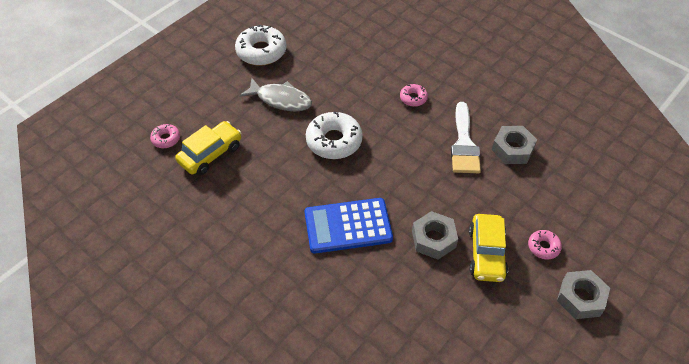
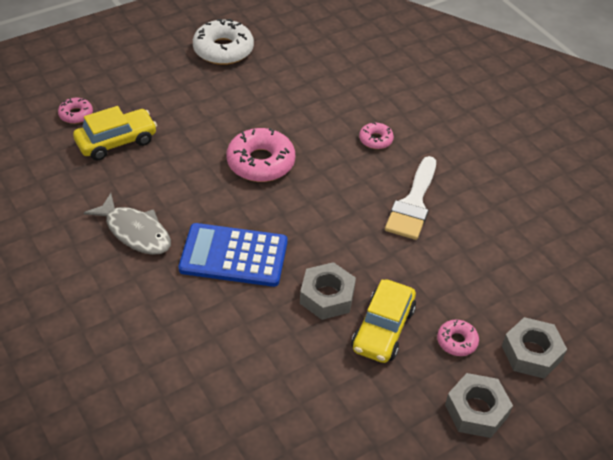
camera: 15 degrees right, 5 degrees down
(281, 99) = (221, 105): grey fish -> grey fish (135, 232)
(334, 141) = (261, 162): white donut -> pink donut
(512, 149) = (470, 224): grey nut -> grey nut (531, 353)

